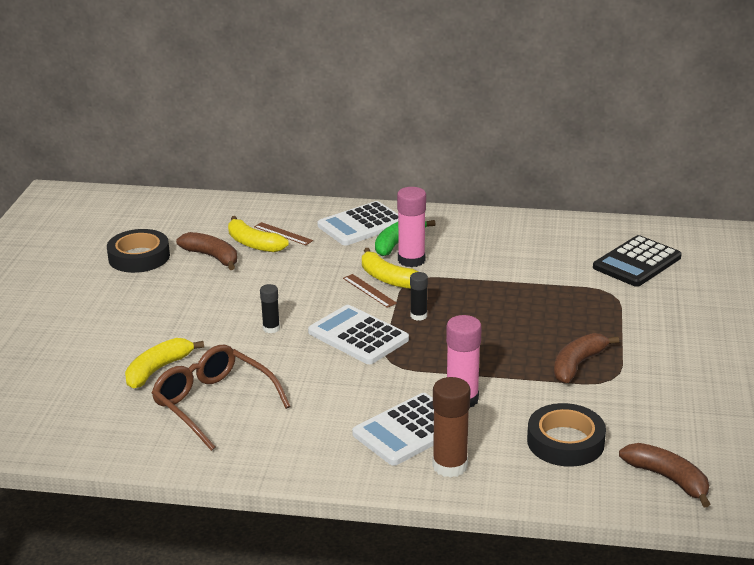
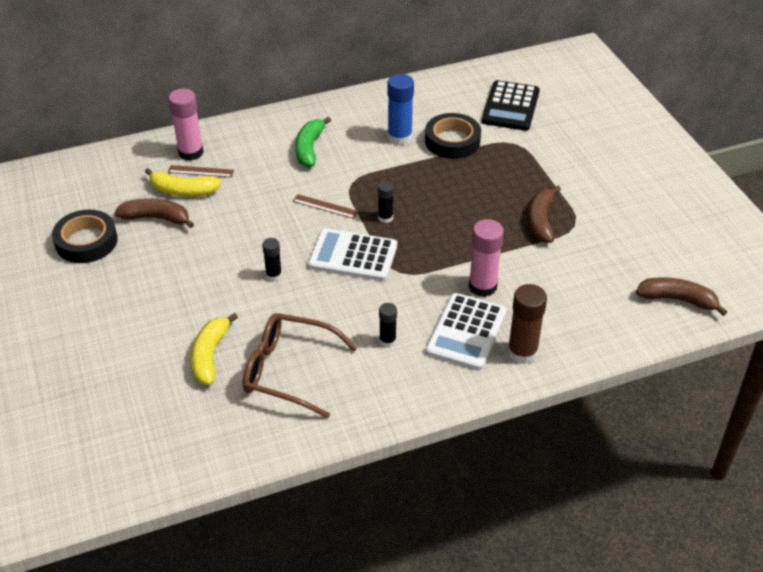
camera: 30 degrees left, 15 degrees up
(325, 411) = (387, 340): none -> black glue stick
(361, 225) = (262, 139): white calculator -> none
(388, 278) = (330, 188): yellow banana -> none
(411, 260) = (334, 163): pink glue stick -> pink glue stick (190, 152)
(495, 257) = (399, 137): none -> blue glue stick
(565, 442) = (586, 295): black tape -> black tape (452, 141)

